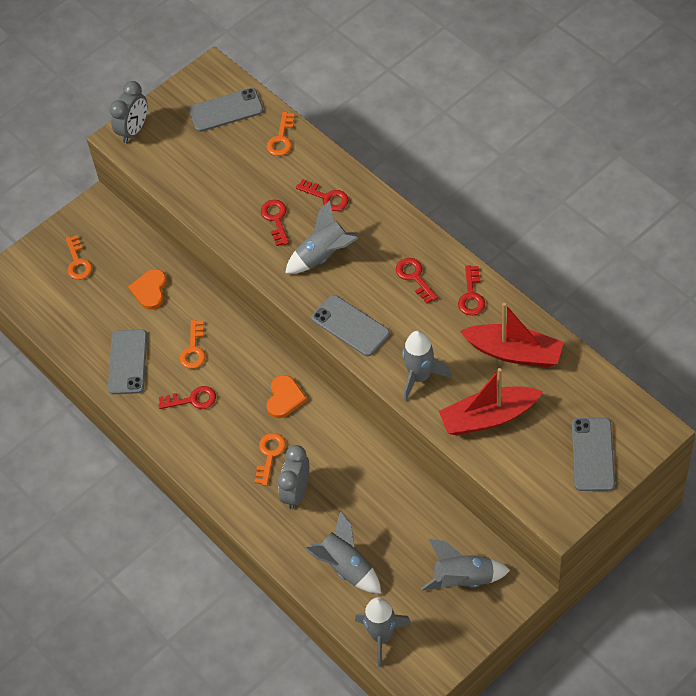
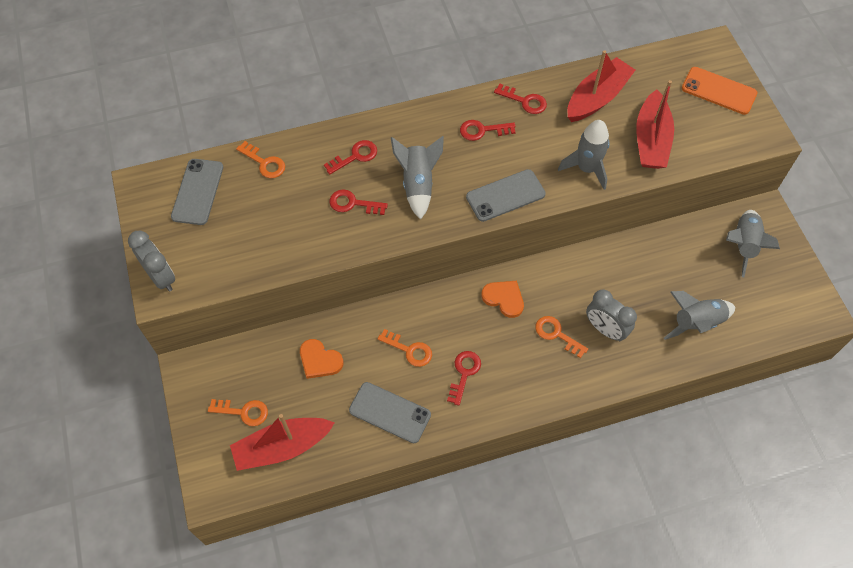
camera: 70 degrees left, 5 degrees up
(60, 303) = (282, 447): none -> red boat
(382, 636) = (773, 324): grey rocket -> none
(592, 454) = (719, 91): grey phone -> orange phone

